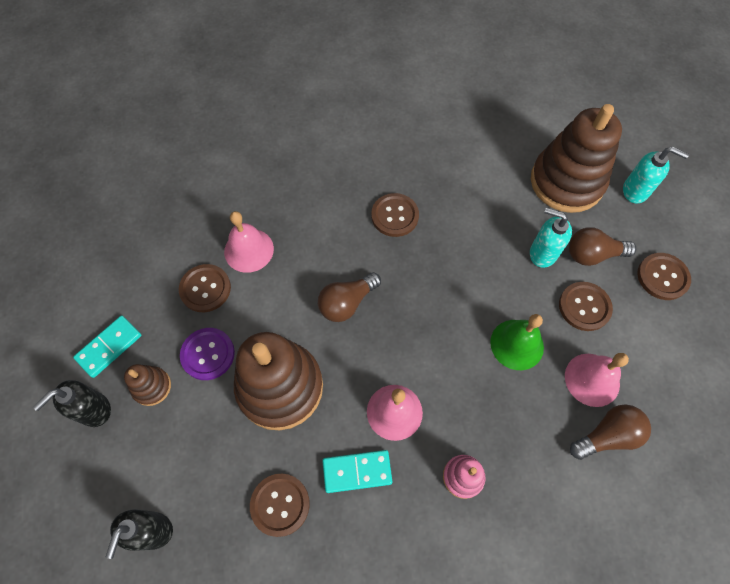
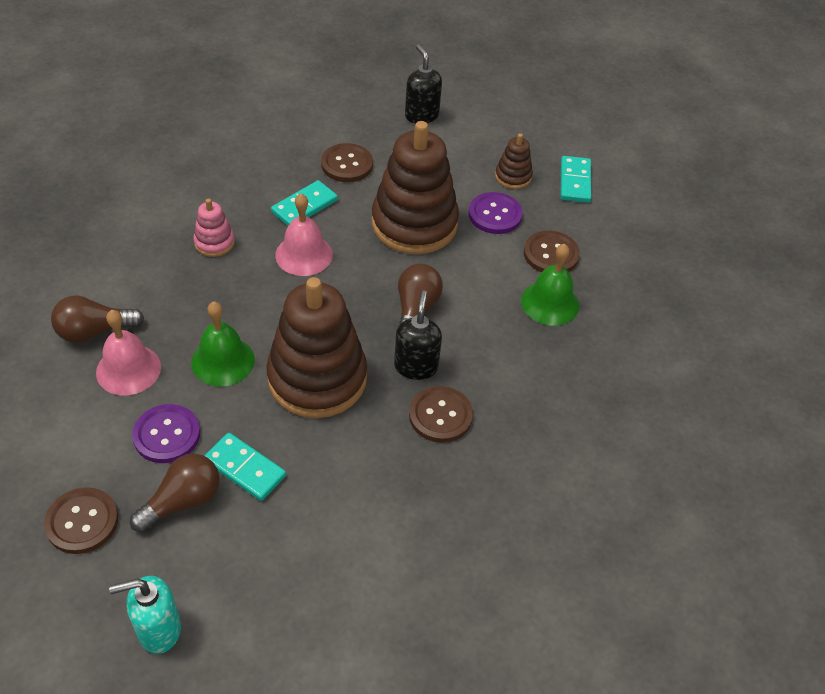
camera: 140 degrees right, 15 degrees down
(94, 410) = (537, 146): black soap dispenser -> black soap dispenser (416, 366)
(249, 250) = (550, 303): pink bell -> green bell
(542, 253) = (245, 468): turquoise soap dispenser -> turquoise domino
(566, 182) = (262, 584): brown stacking toy -> brown stacking toy (317, 378)
(584, 307) = (166, 435): brown button -> purple button
(607, 435) = (94, 331): brown light bulb -> brown light bulb turned 45 degrees clockwise

